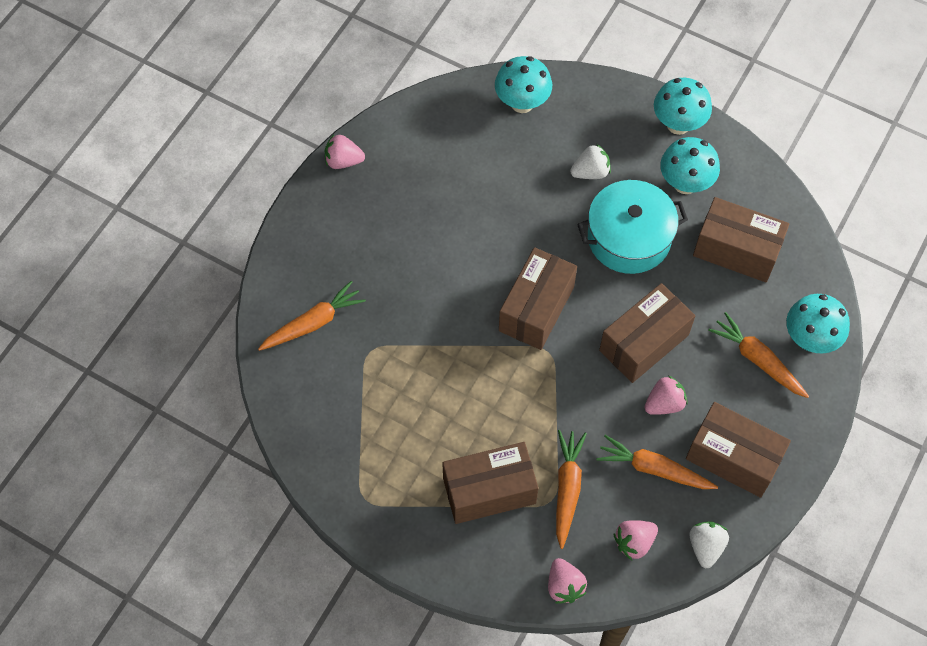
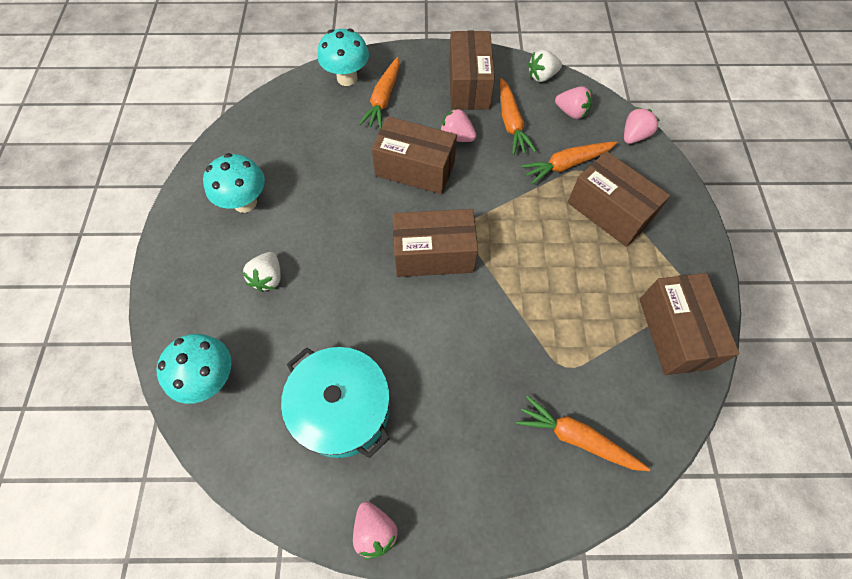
camera: 120 degrees left, 0 degrees up
(590, 172) = (268, 278): white strawberry -> white strawberry turned 120 degrees counterclockwise
(629, 238) = (323, 219): turquoise pot -> turquoise pot (342, 408)
(678, 124) = (180, 233): turquoise mushroom -> none
(736, 250) = (294, 145): brown box -> brown box (674, 333)

